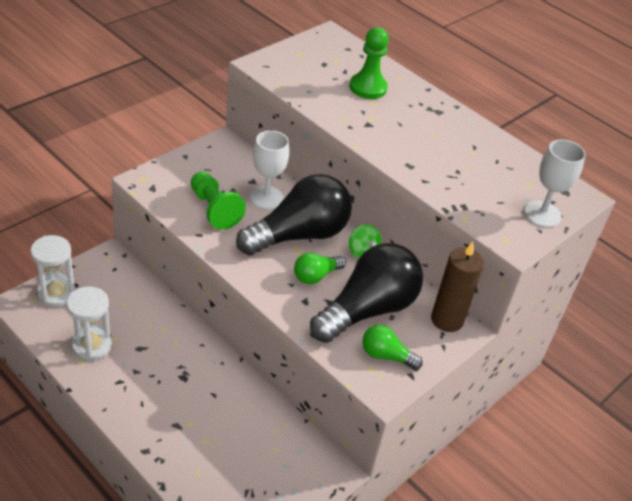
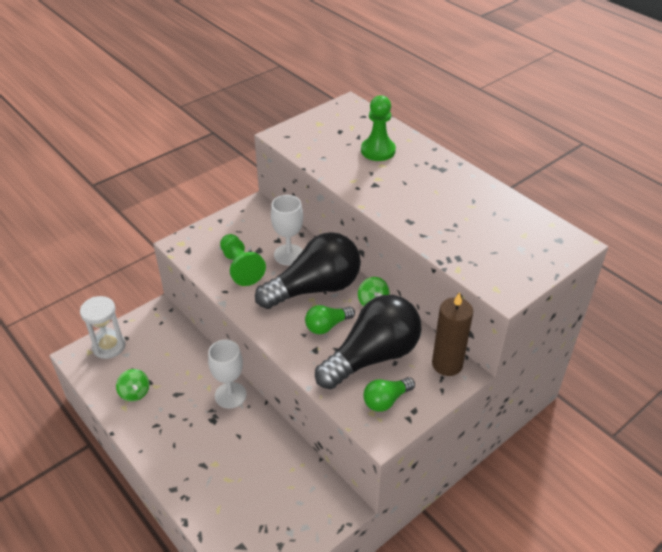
camera: 10 degrees right, 0 degrees up
(92, 346) = (135, 393): white hourglass -> green spinning top
(386, 356) = (386, 400): green light bulb -> green light bulb turned 60 degrees counterclockwise
(542, 214) = (534, 262): white goblet -> white goblet (230, 395)

